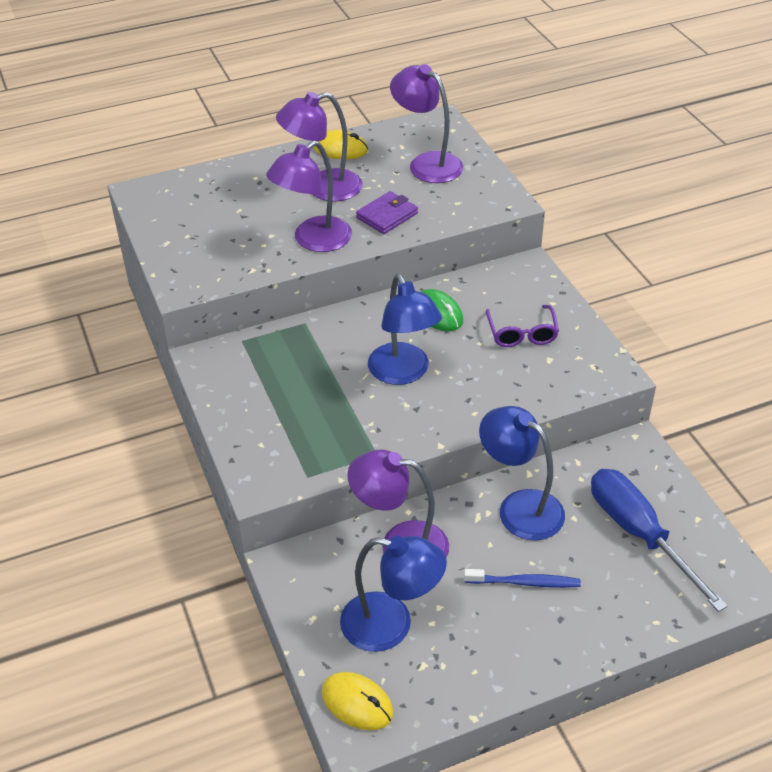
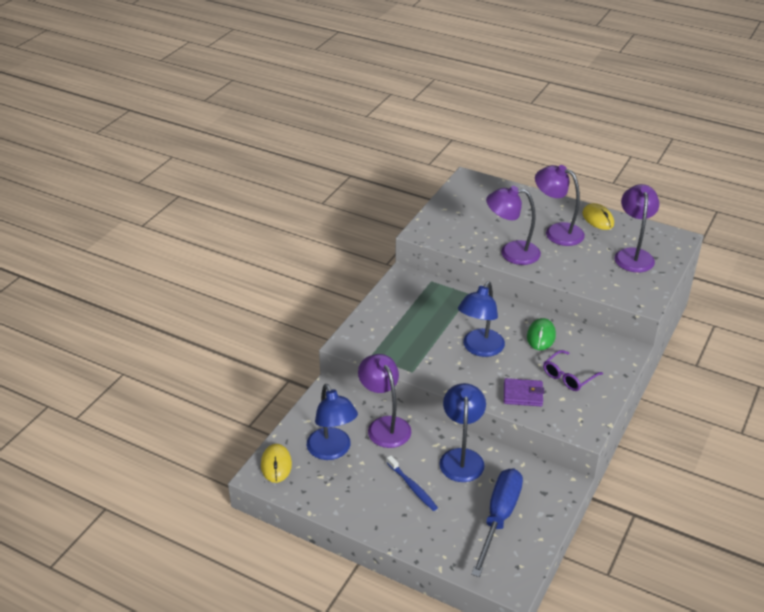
camera: 50 degrees right, 5 degrees down
(387, 215) = (567, 266): purple wallet -> purple wallet (523, 394)

